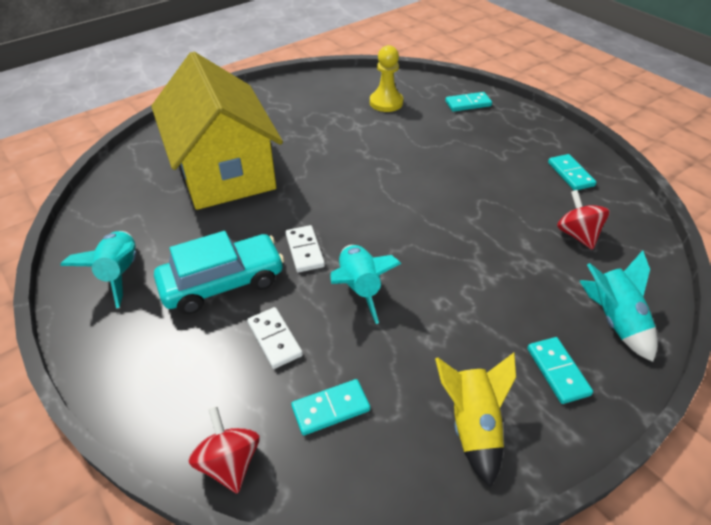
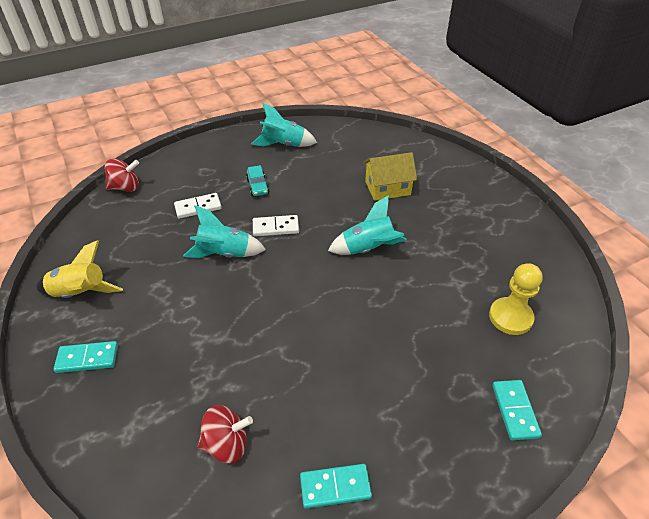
camera: 100 degrees right, 0 degrees up
(223, 283) = (257, 186): turquoise car -> turquoise car, size x0.47
(224, 170) = (387, 188): yellow house -> yellow house, size x0.46
(331, 409) = (133, 228): turquoise domino -> none
(614, 320) = (109, 427): turquoise rocket -> turquoise rocket (368, 249)

